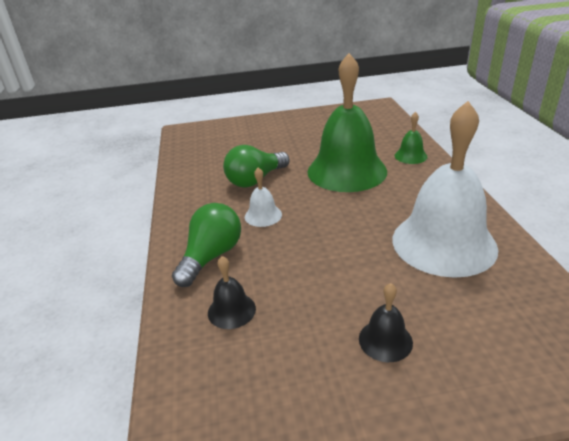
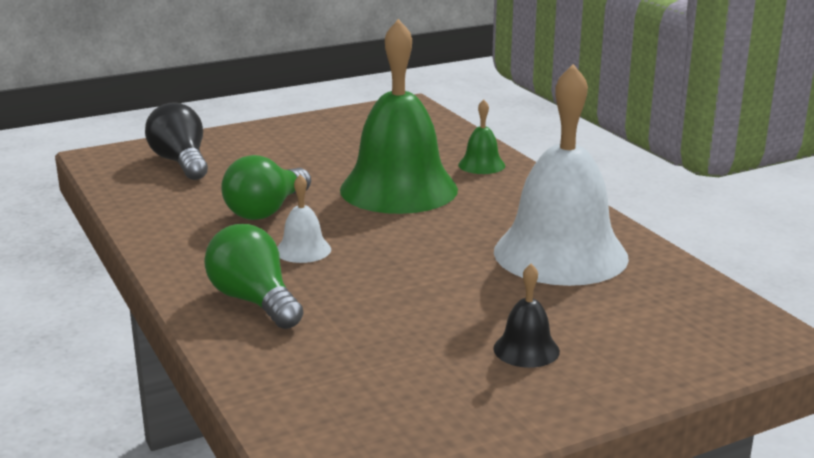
camera: 20 degrees left, 10 degrees down
(211, 256) = (254, 301): green light bulb -> green light bulb turned 45 degrees counterclockwise
(224, 138) = (181, 162): none -> black light bulb
(231, 310) = (318, 349): black bell -> none

